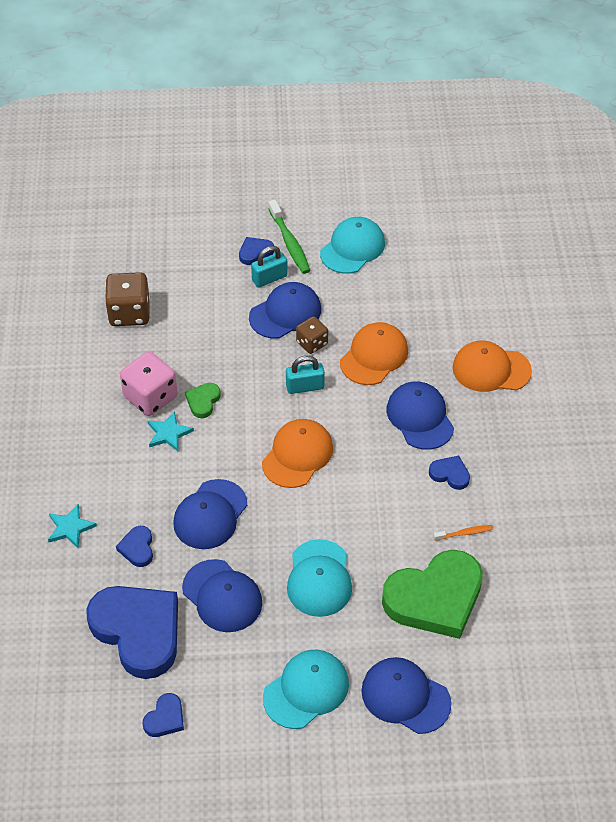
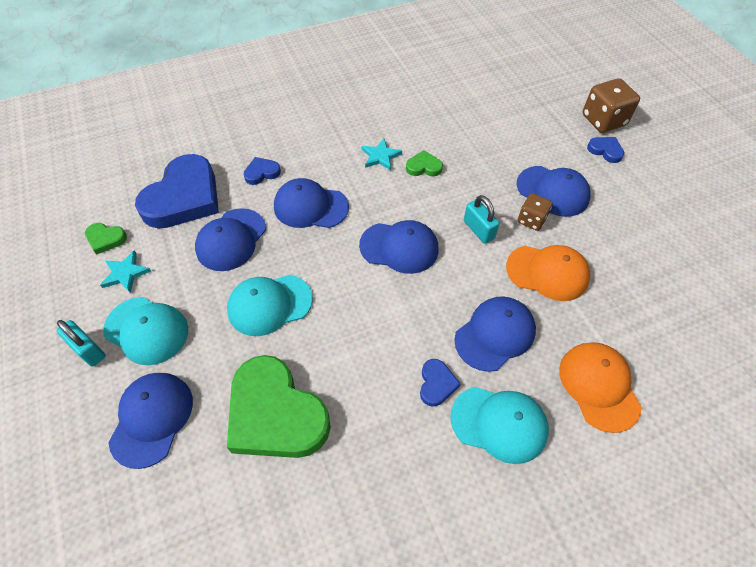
camera: 70 degrees right, 5 degrees up
(70, 528) = (268, 130): turquoise star -> turquoise star (125, 273)
(129, 313) = (486, 98): brown dice -> brown dice (603, 120)
(150, 397) = (410, 135): pink dice -> none
(165, 718) = (106, 239): blue heart -> green heart
(269, 278) = (584, 169): turquoise padlock -> turquoise padlock (88, 350)
(289, 243) = (635, 170): green toothbrush -> none
(297, 455) = (399, 247): orange cap -> blue cap
(352, 248) = (667, 216): turquoise cap -> turquoise cap (499, 423)
(464, 533) = (366, 420): orange toothbrush -> none

